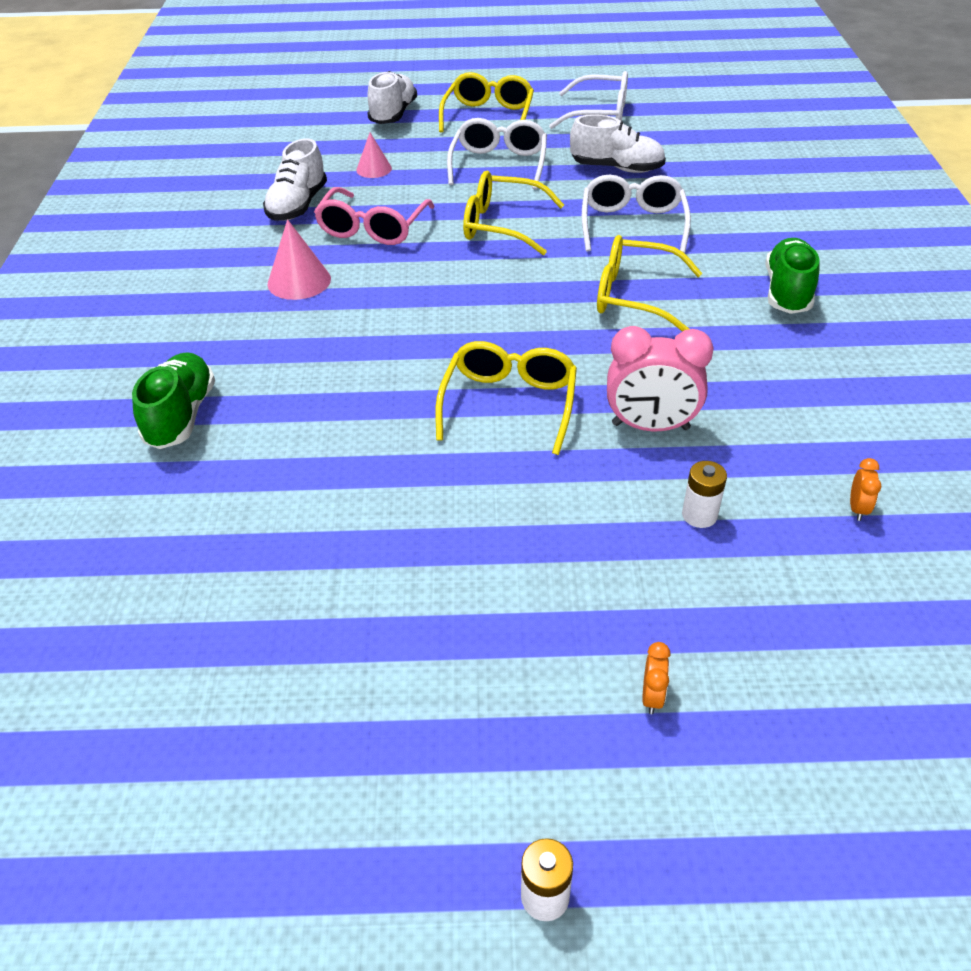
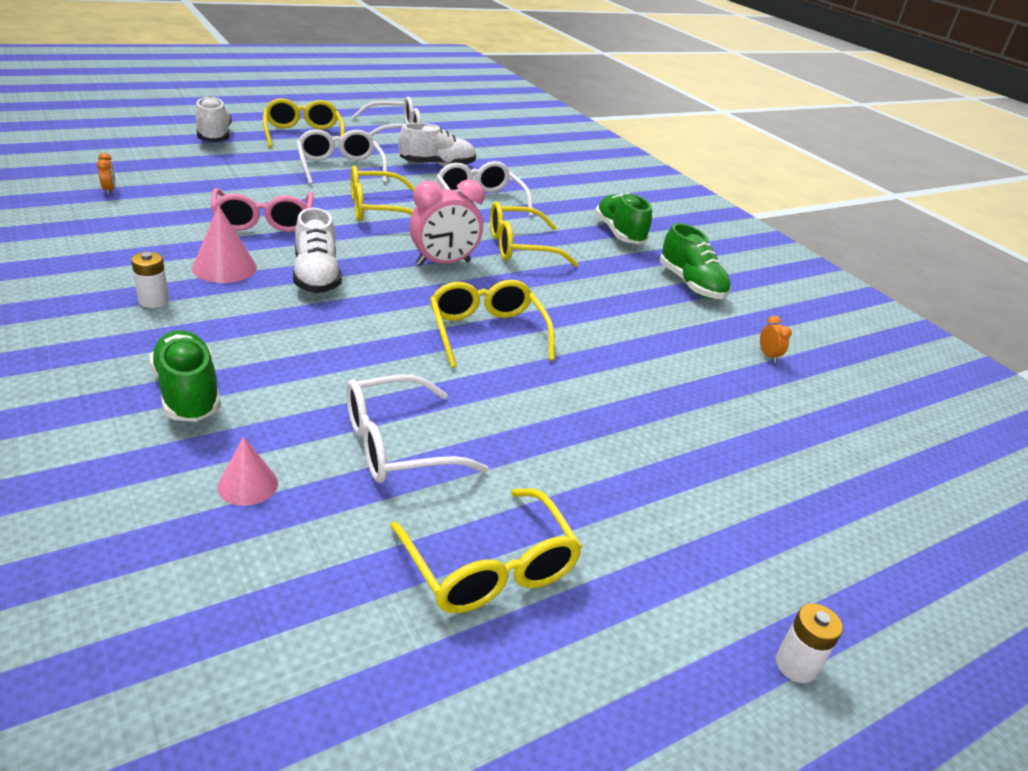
camera: 35 degrees left, 10 degrees down
(298, 205) = (174, 209): white shoe -> white shoe (316, 276)
(314, 671) = (489, 567): none -> yellow glasses
(323, 516) = (397, 445): none -> white glasses
(374, 169) = (229, 177): pink cone -> pink cone (248, 485)
(650, 426) = (601, 330): pink clock -> pink clock (443, 263)
(652, 696) = (748, 504): orange clock -> orange clock (109, 190)
(699, 515) = (680, 380): white battery -> white battery (153, 301)
(830, 383) = (691, 285): none -> green shoe

